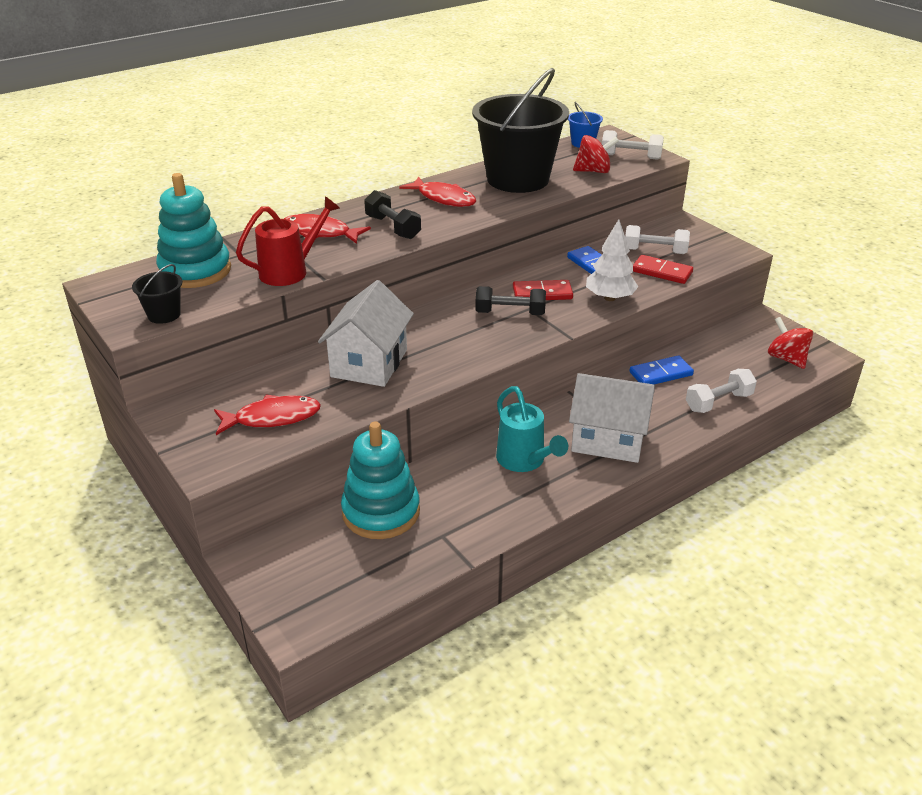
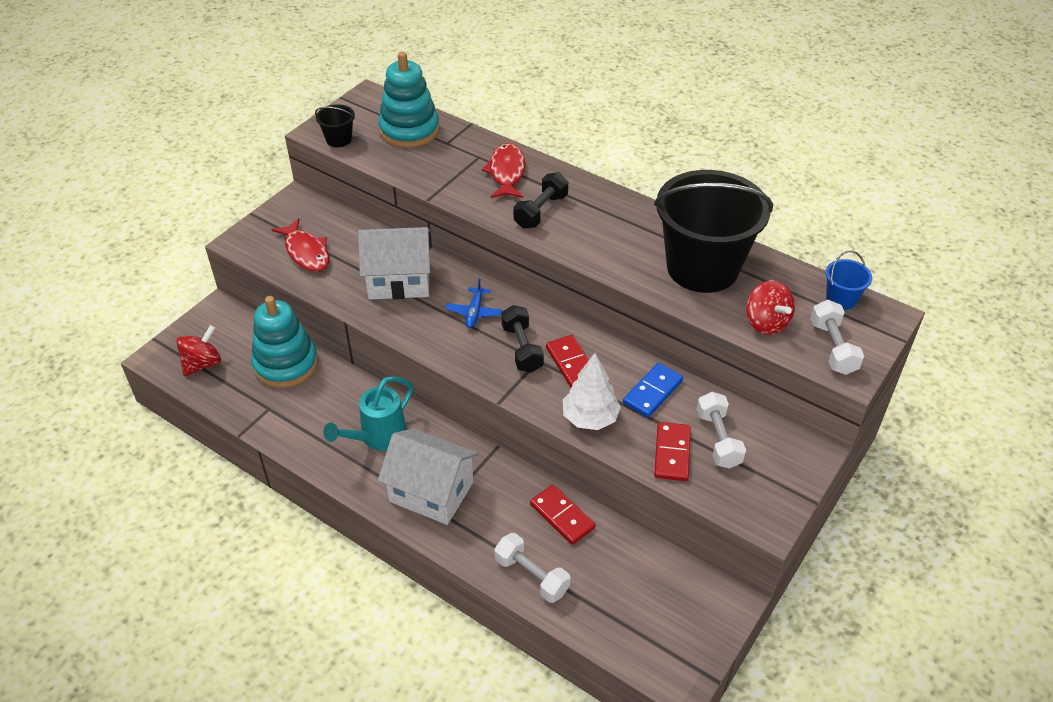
camera: 70 degrees right, 10 degrees up
(290, 271) = (431, 177): red watering can -> none
(443, 198) = (621, 227): red fish -> none
(446, 328) = (474, 312): none -> blue plane
(608, 439) = (431, 492): white house -> white house turned 60 degrees counterclockwise
(660, 373) = (562, 516): blue domino -> red domino
(786, 359) = (651, 635): red spinning top -> red spinning top (202, 364)

